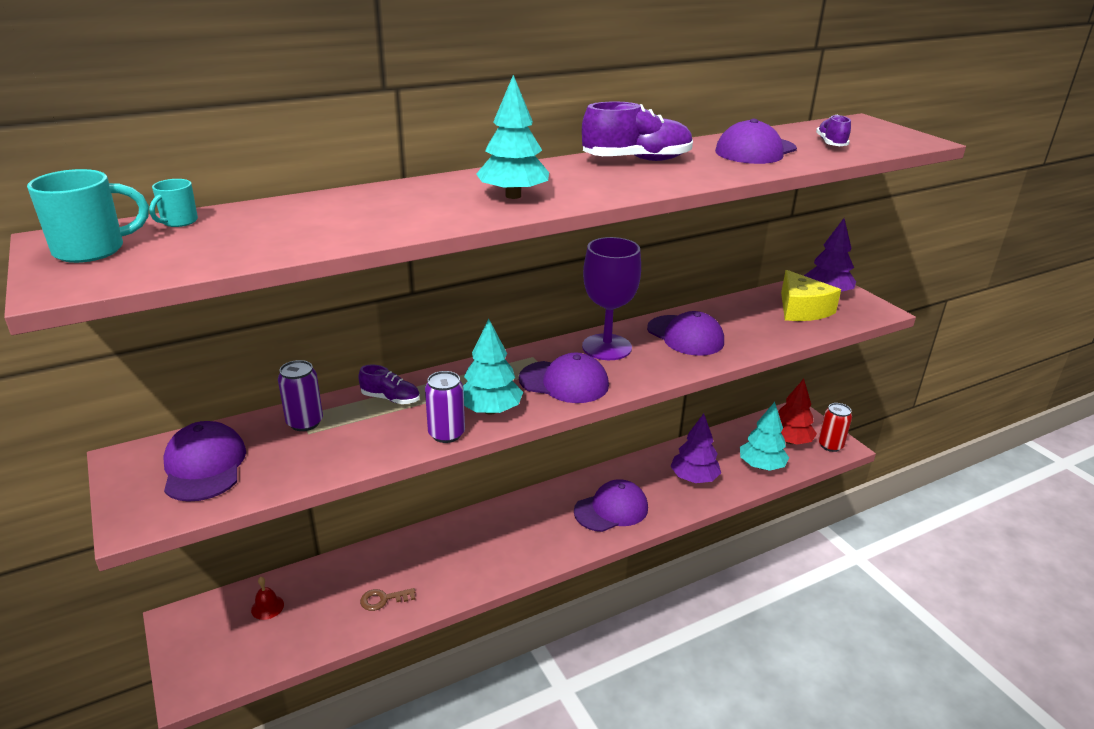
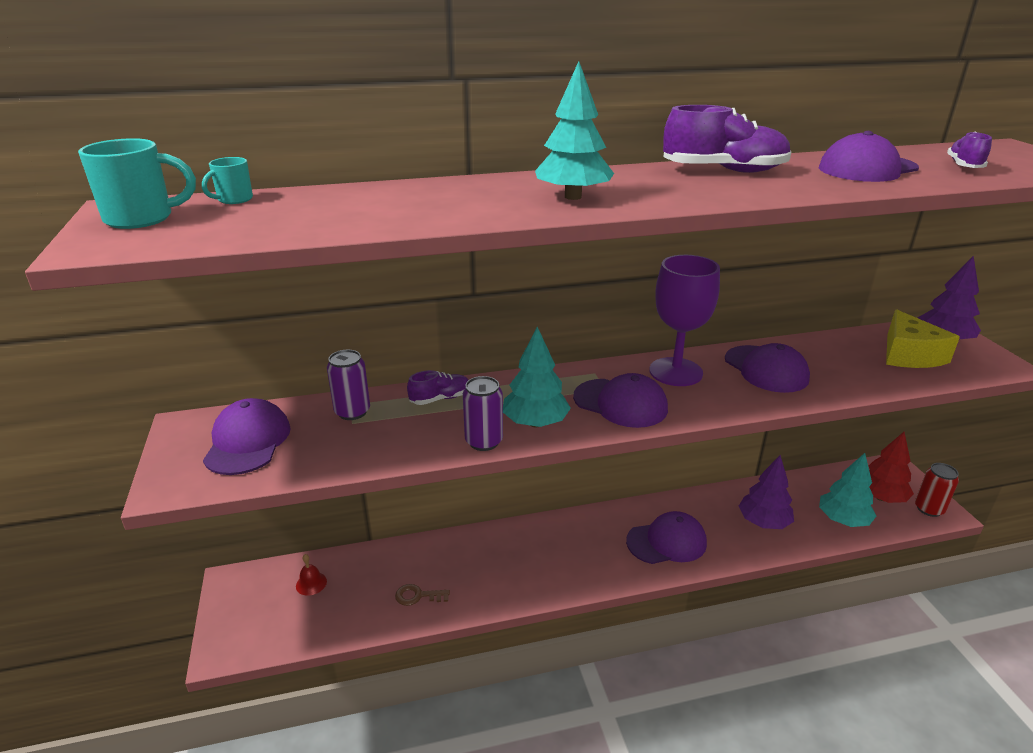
camera: 15 degrees right, 0 degrees up
(390, 399) = (440, 399): purple shoe -> purple shoe turned 60 degrees counterclockwise

